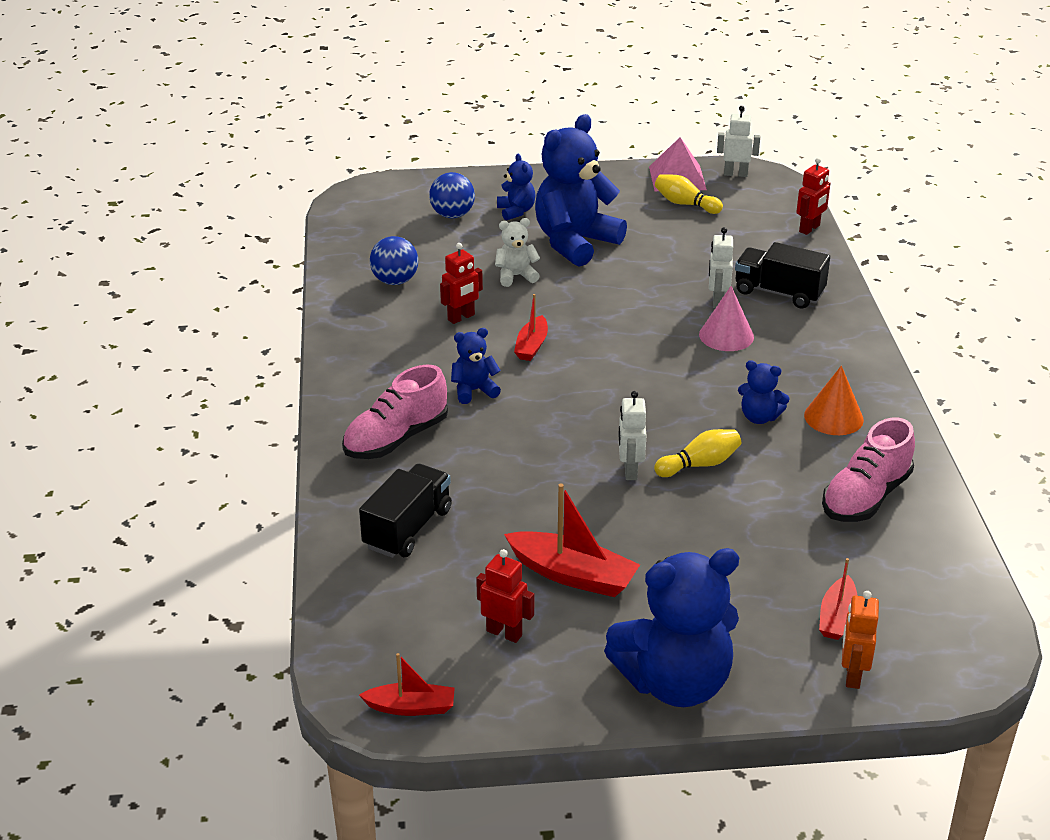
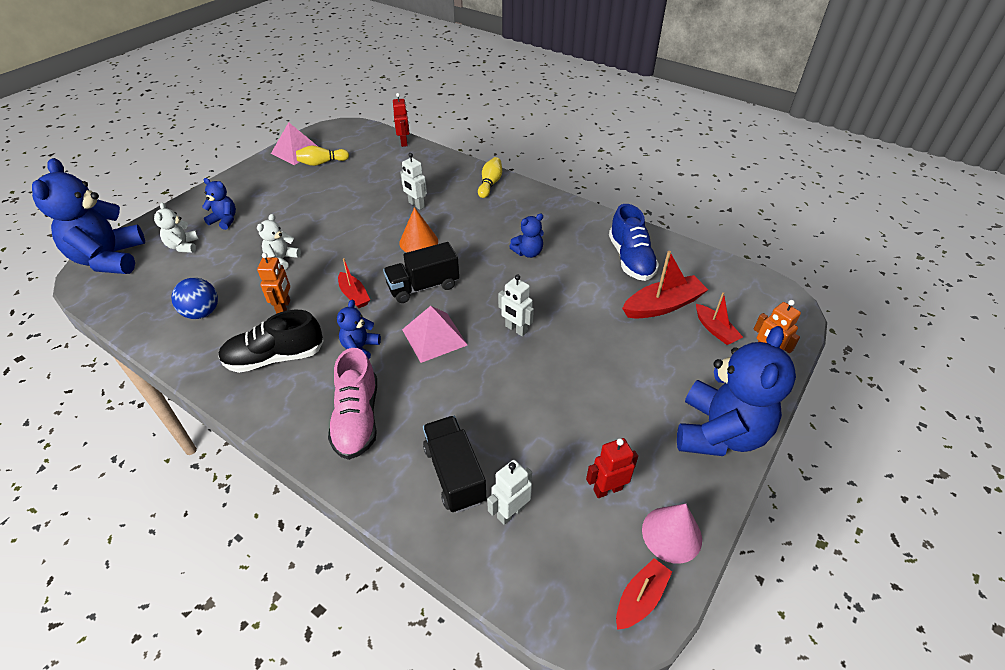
camera: 50 degrees left, 10 degrees up
(400, 352) = (275, 357): none -> black shoe
(452, 215) = (183, 246): blue ball -> white teddy bear
(461, 317) = (284, 307): red robot -> orange robot
(547, 425) = (434, 337): none -> pink pyramid
(573, 575) = (583, 417): red boat -> red boat (662, 305)
(575, 243) = (290, 218): blue teddy bear -> blue teddy bear (110, 259)
(699, 464) = (541, 299): yellow bowling pin -> yellow bowling pin (490, 184)
(726, 335) = (448, 220): pink cone -> pink cone (671, 534)
(735, 174) = (325, 134): white robot -> white robot (510, 512)
(779, 293) = (439, 182): black truck -> black truck (423, 286)
(833, 417) = (558, 229): orange cone -> orange cone (418, 242)
(865, 497) = (631, 259): pink shoe -> blue shoe

